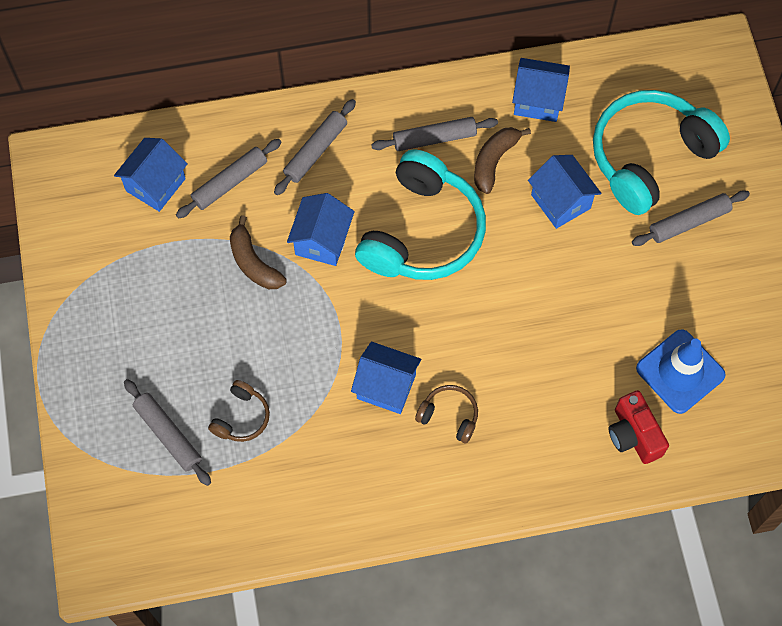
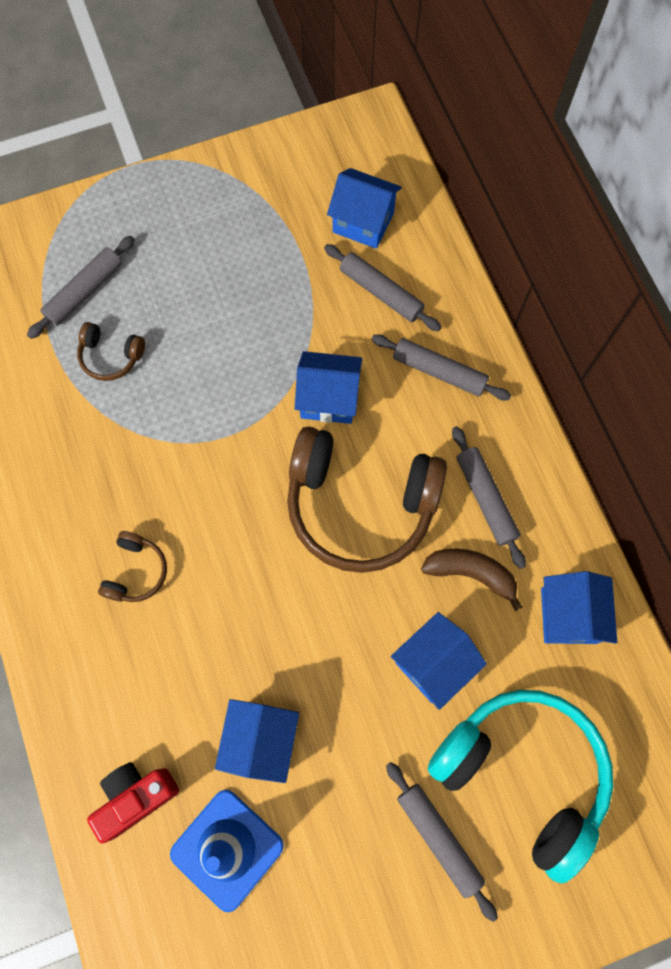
camera: 80 degrees right, 5 degrees up
(254, 263) = (289, 334): brown banana -> none
(386, 386) = (163, 497): blue house -> blue house (261, 740)
(422, 232) = (360, 505): turquoise headphones -> brown headphones

